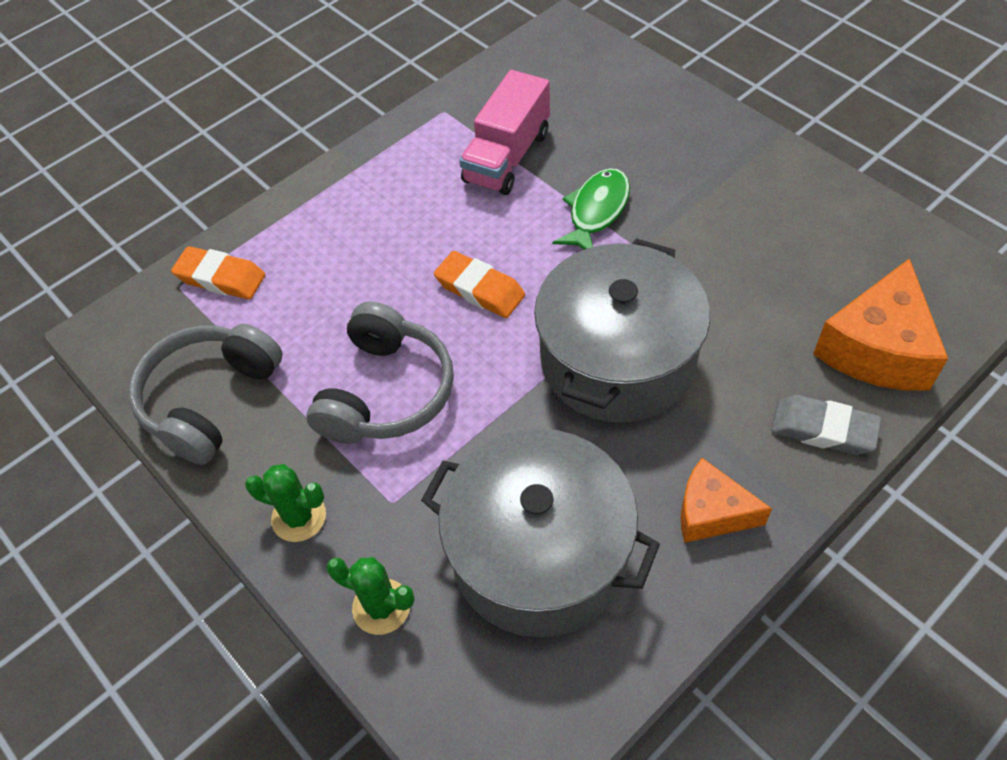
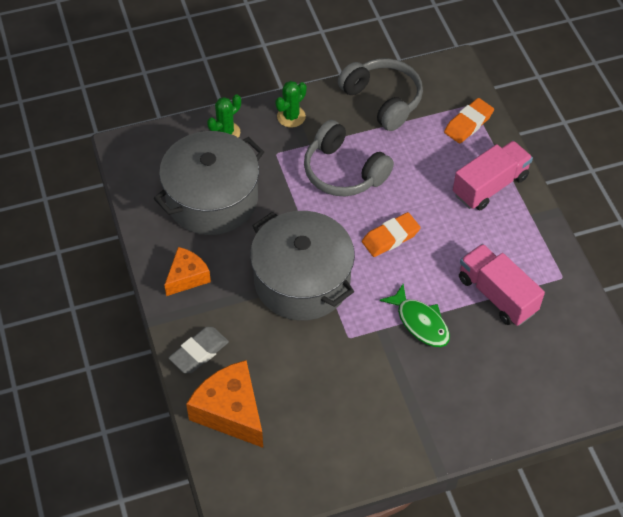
camera: 110 degrees right, 0 degrees up
(330, 218) = (490, 186): none -> pink truck

